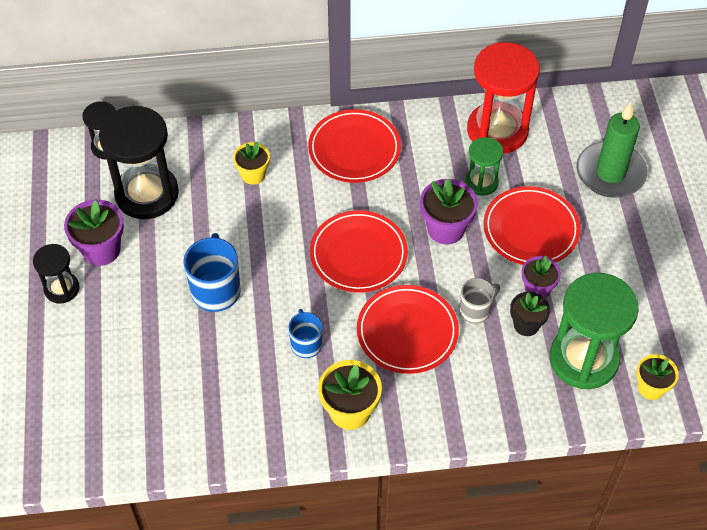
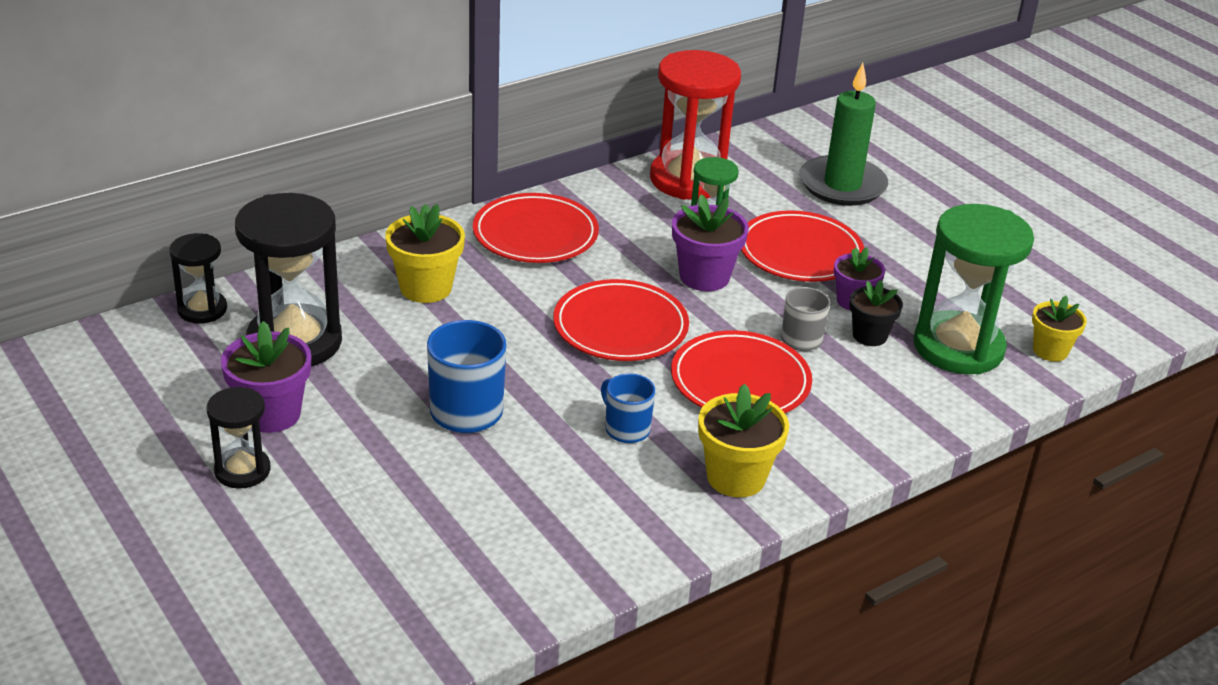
camera: 30 degrees left, 20 degrees down
(253, 175) = (426, 288): yellow flower pot -> yellow flower pot, size x1.51

